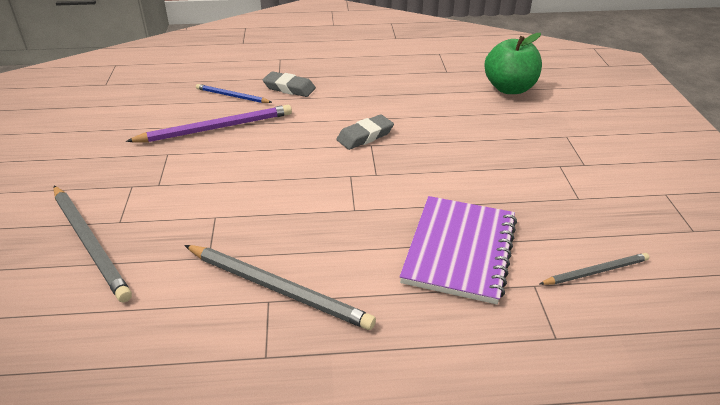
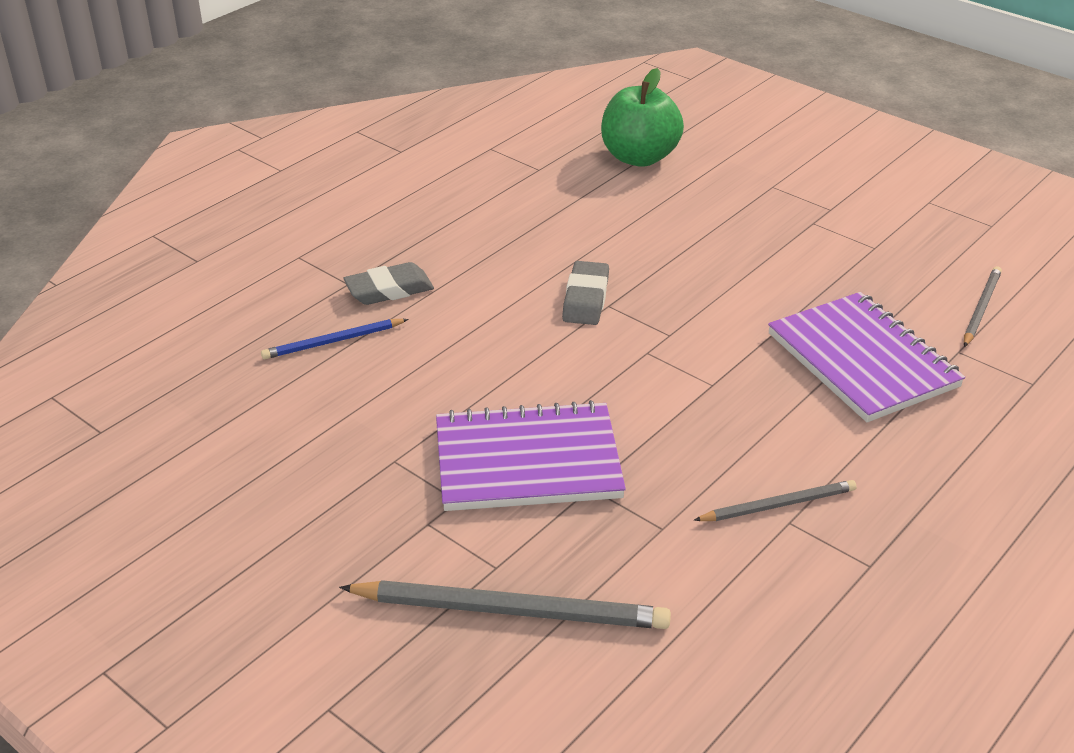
camera: 45 degrees left, 0 degrees up
(211, 188) = (527, 461): none -> purple notebook
(216, 128) = (394, 393): purple pencil -> none
(278, 289) = (778, 505): grey pencil -> grey pencil, size x0.57

